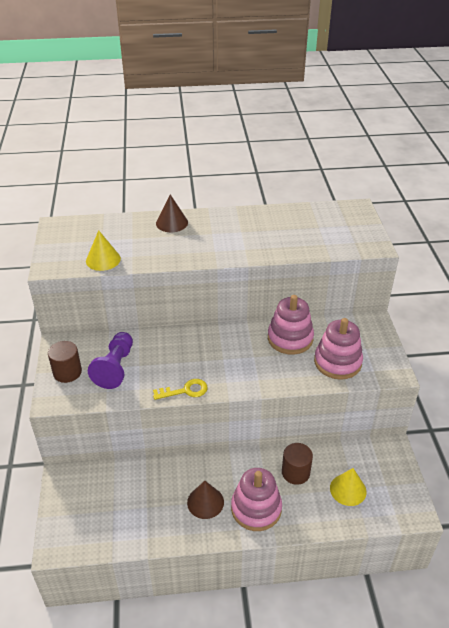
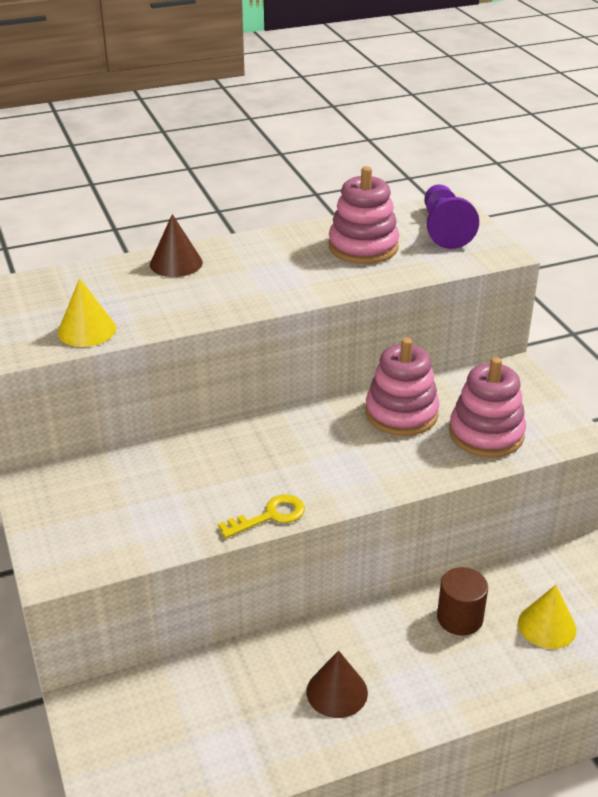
camera: 15 degrees left, 5 degrees down
(67, 372) = (61, 525): brown cylinder -> none
(115, 367) = (141, 503): purple pawn -> purple pawn (444, 229)
(256, 508) = (420, 684): pink stacking toy -> pink stacking toy (363, 247)

